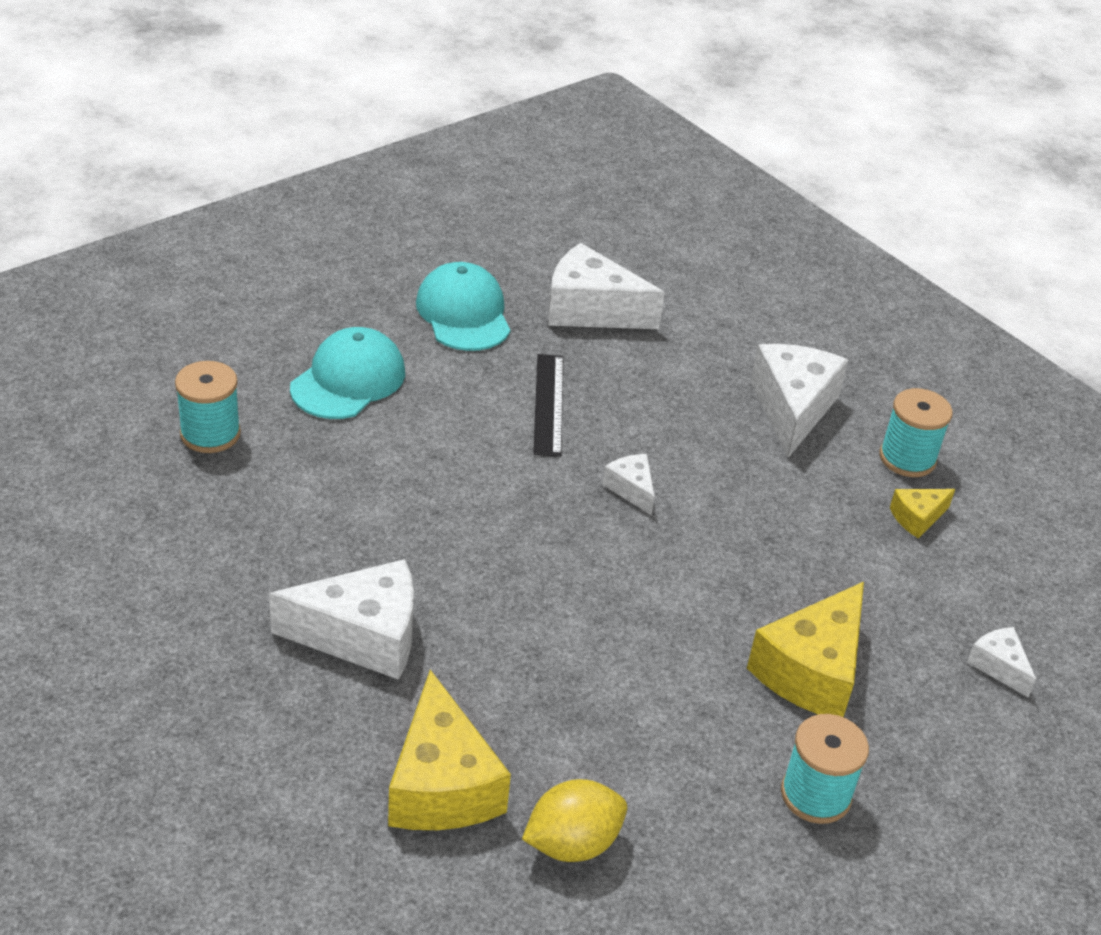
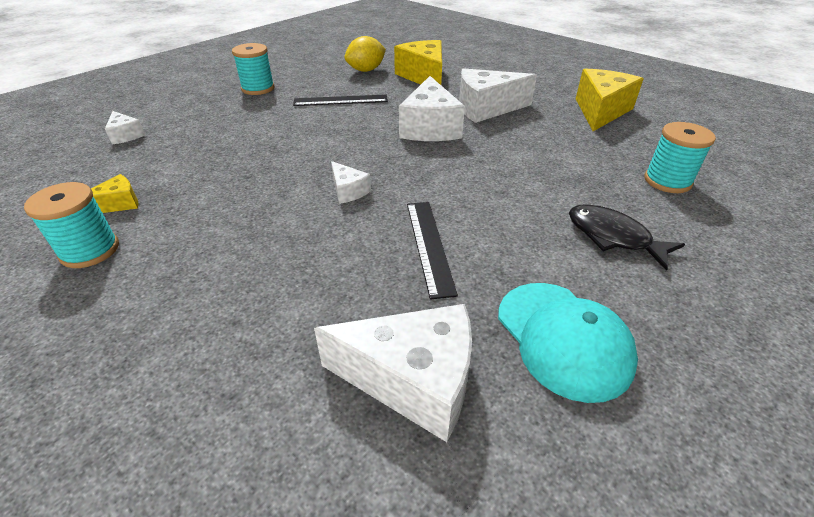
camera: 175 degrees right, 0 degrees up
(348, 380) = (613, 237): turquoise cap -> black fish
(637, 713) = (340, 100): none -> black ruler
(792, 409) = (184, 282): white cheese -> white cheese (430, 127)
(811, 671) = (243, 122): yellow cheese -> yellow cheese (600, 111)

